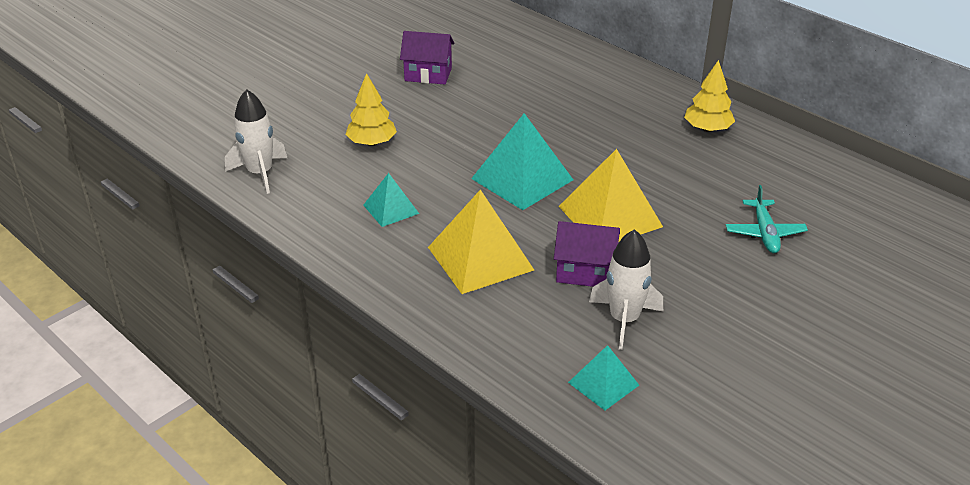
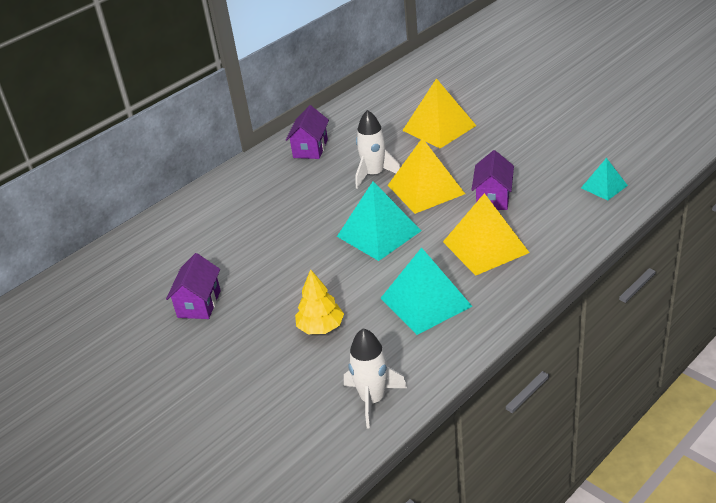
camera: 85 degrees left, 0 degrees up
(391, 209) = (425, 302): turquoise pyramid -> turquoise pyramid, size x1.80
(624, 320) = (540, 180): white rocket -> white rocket (374, 174)
(707, 129) = (310, 149): yellow tree -> purple house
(765, 233) = (439, 128): turquoise plane -> yellow pyramid

